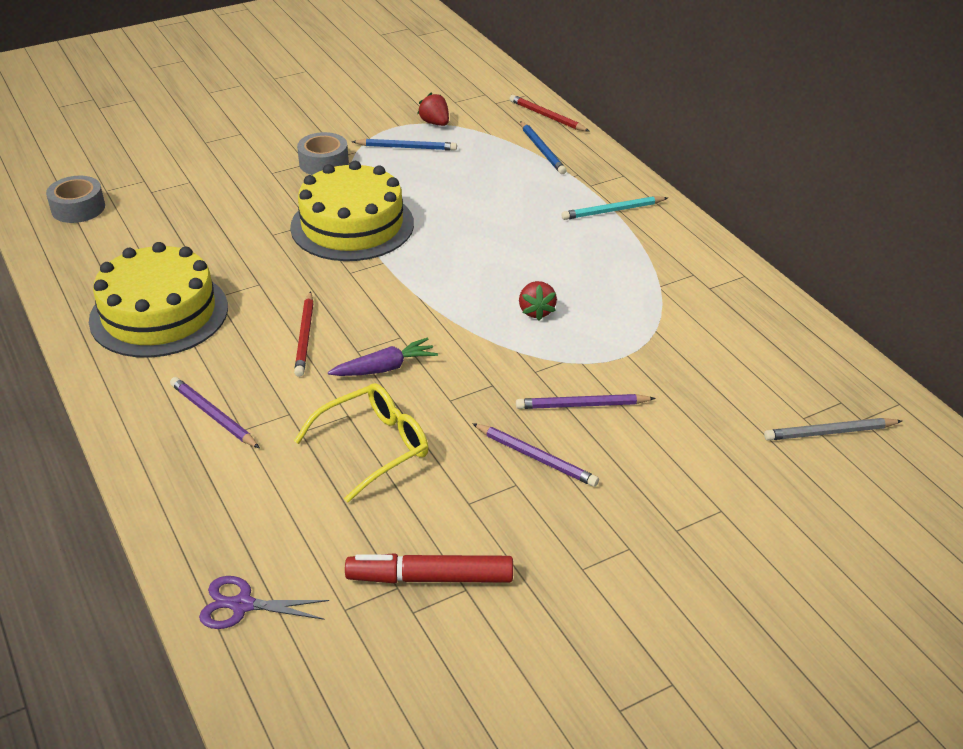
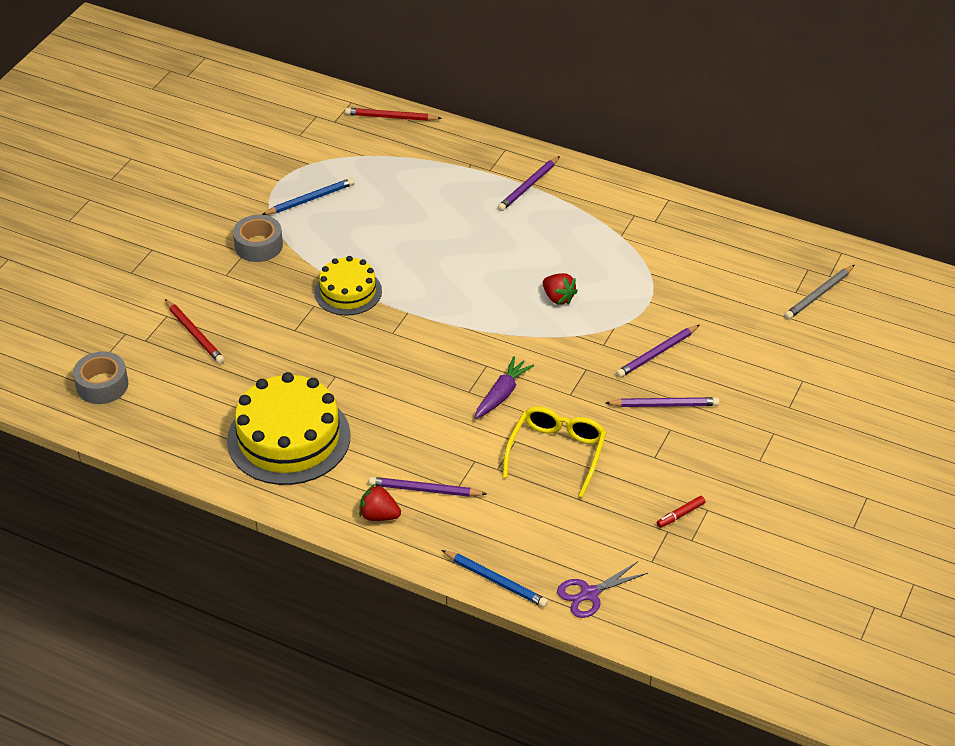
camera: 35 degrees left, 5 degrees up
(305, 336) = (419, 400): red pencil -> red pencil (195, 334)
(352, 225) = (348, 292): yellow cake -> yellow cake, size x0.59
(430, 578) = (680, 515): red marker -> red marker, size x0.47
(435, 123) = (306, 164): red strawberry -> red strawberry (379, 515)
(542, 150) = (420, 153): blue pencil -> blue pencil (496, 581)
(612, 211) = (528, 186): turquoise pencil -> purple pencil

